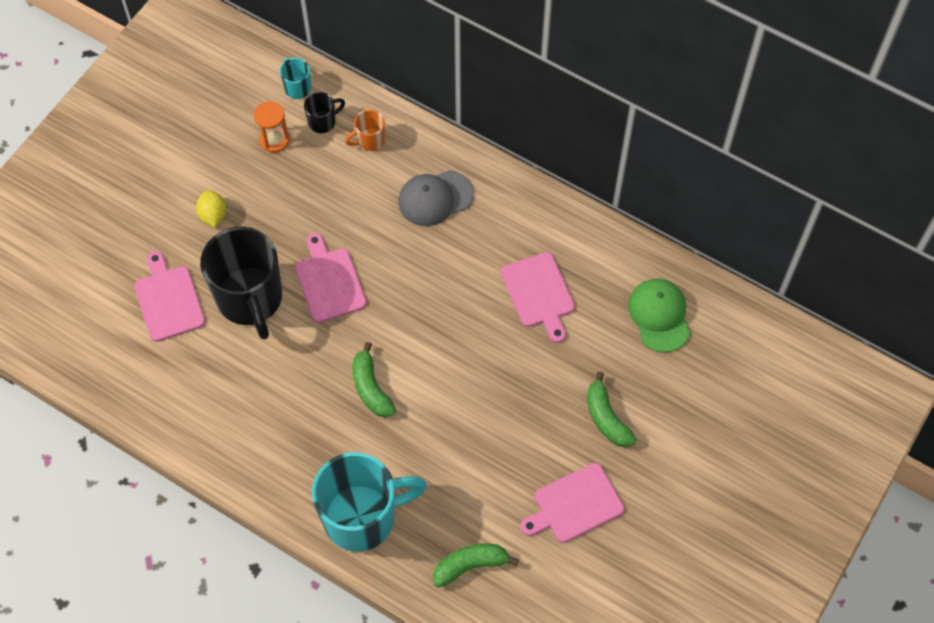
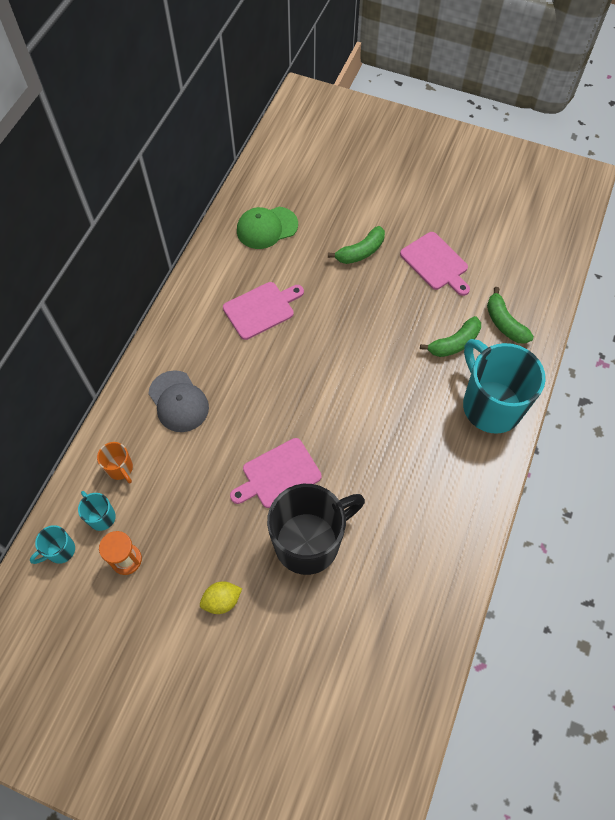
camera: 100 degrees left, 0 degrees up
(168, 300) = (324, 621): pink cutting board -> none
(323, 122) = (101, 516): black mug -> turquoise mug
(371, 388) = (375, 420): green banana -> green banana (454, 343)

